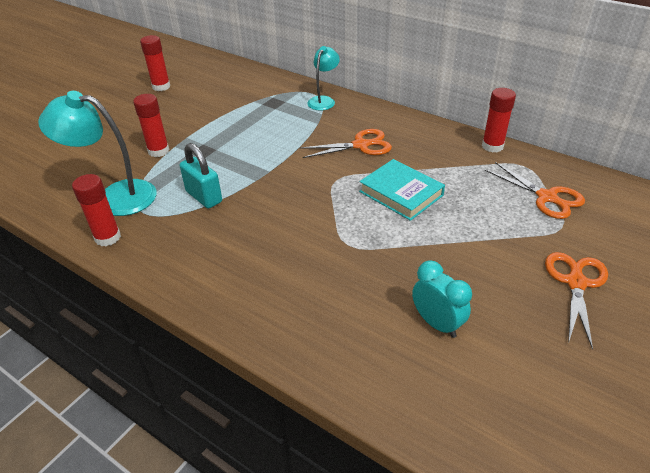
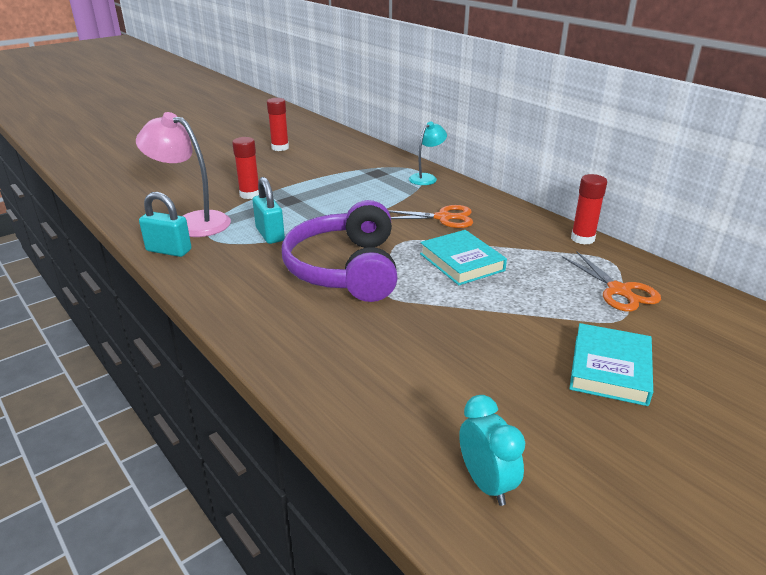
camera: 15 degrees right, 10 degrees down
(108, 237) = (169, 250): red glue stick -> turquoise padlock
(115, 197) = (192, 222): turquoise lamp -> pink lamp
(298, 223) = (345, 269): none -> purple headphones
(437, 323) = (437, 373): turquoise clock -> turquoise clock (486, 483)
(576, 283) = (610, 369): orange scissors -> turquoise book

